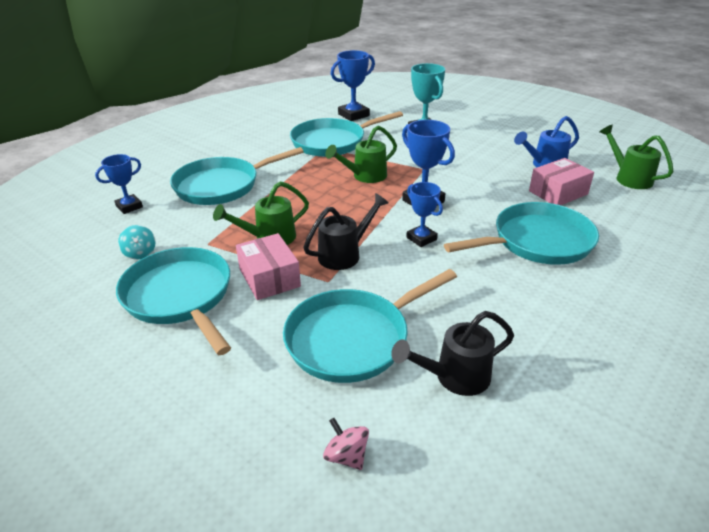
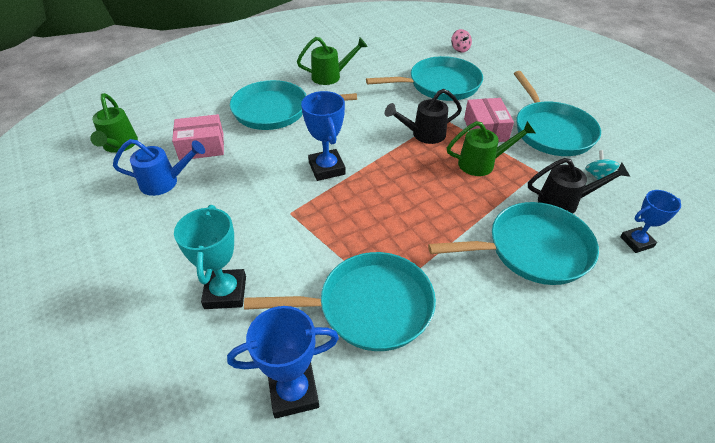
camera: 160 degrees left, 10 degrees up
(365, 176) = (361, 219): green watering can -> green watering can (330, 76)
(421, 238) = (357, 133): blue trophy -> none
(455, 377) = (396, 60): black watering can -> black watering can (564, 202)

